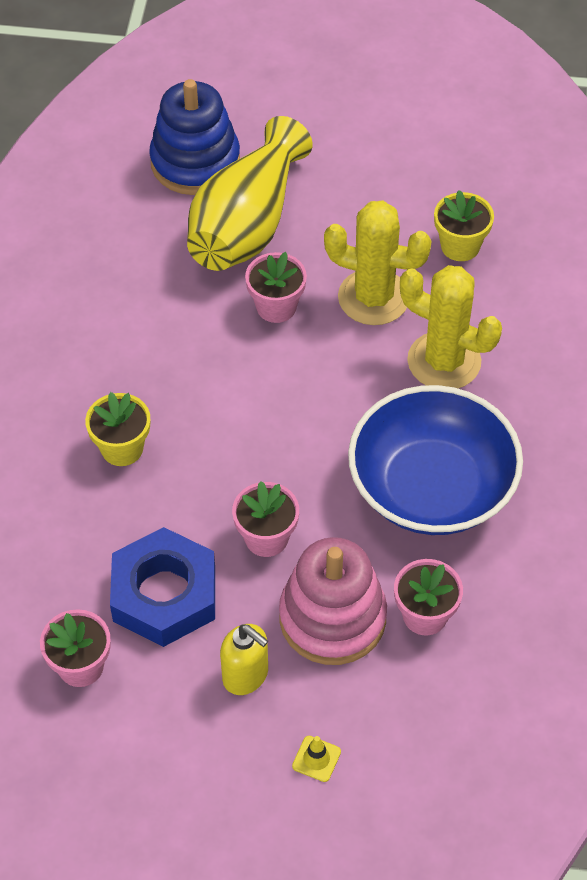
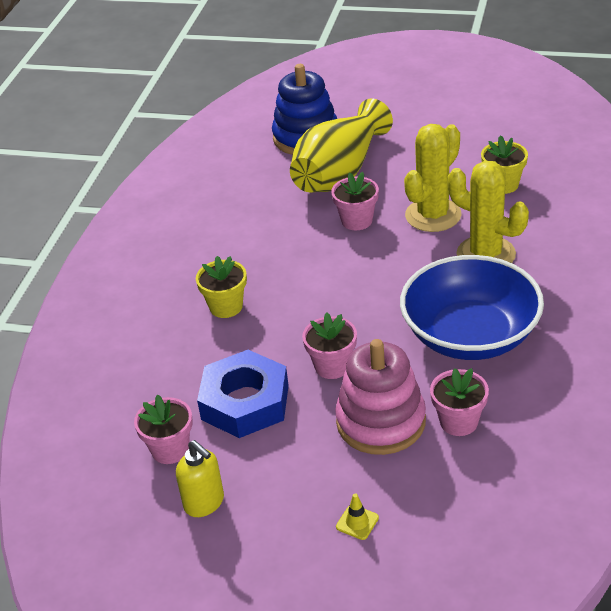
camera: 10 degrees right, 15 degrees down
(246, 675) = (304, 460): yellow soap dispenser -> yellow soap dispenser (204, 503)
(373, 297) = (433, 215): yellow cactus -> yellow cactus turned 75 degrees counterclockwise

